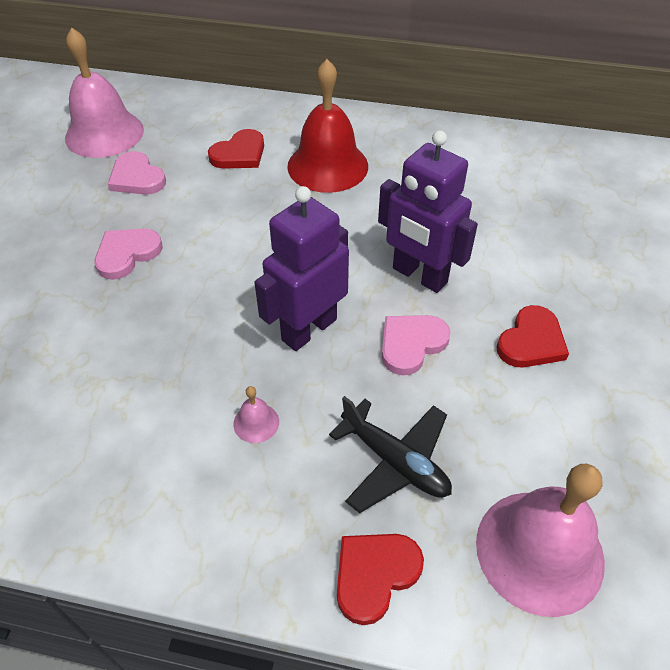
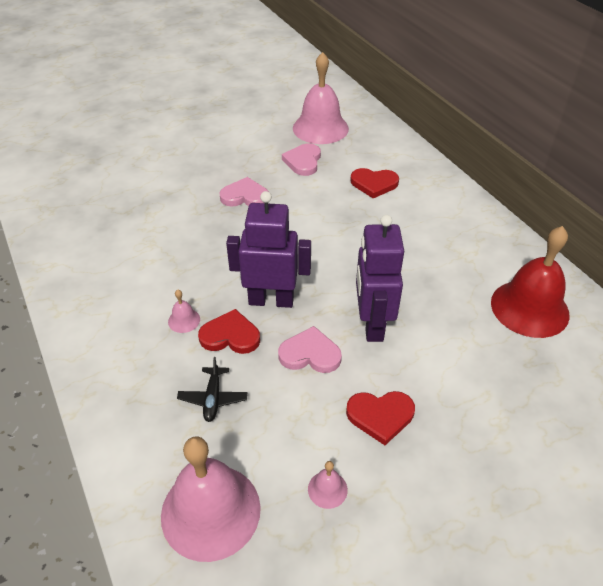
camera: 50 degrees right, 5 degrees down
(327, 166) = (414, 225): red bell -> red bell (529, 308)
(375, 574) = (129, 433): red heart -> red heart (230, 336)
(395, 462) = (213, 398): black plane -> black plane, size x0.66
(583, 434) = (327, 489): none -> pink bell

